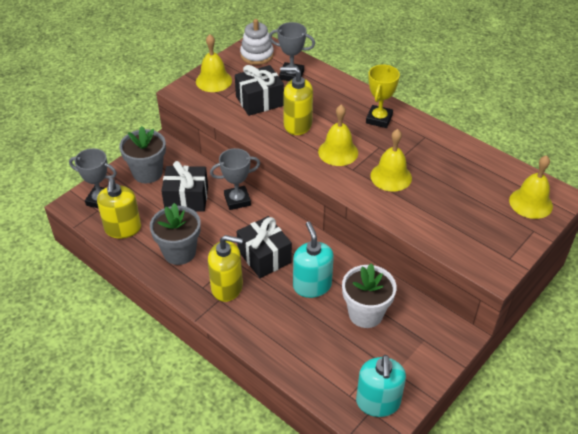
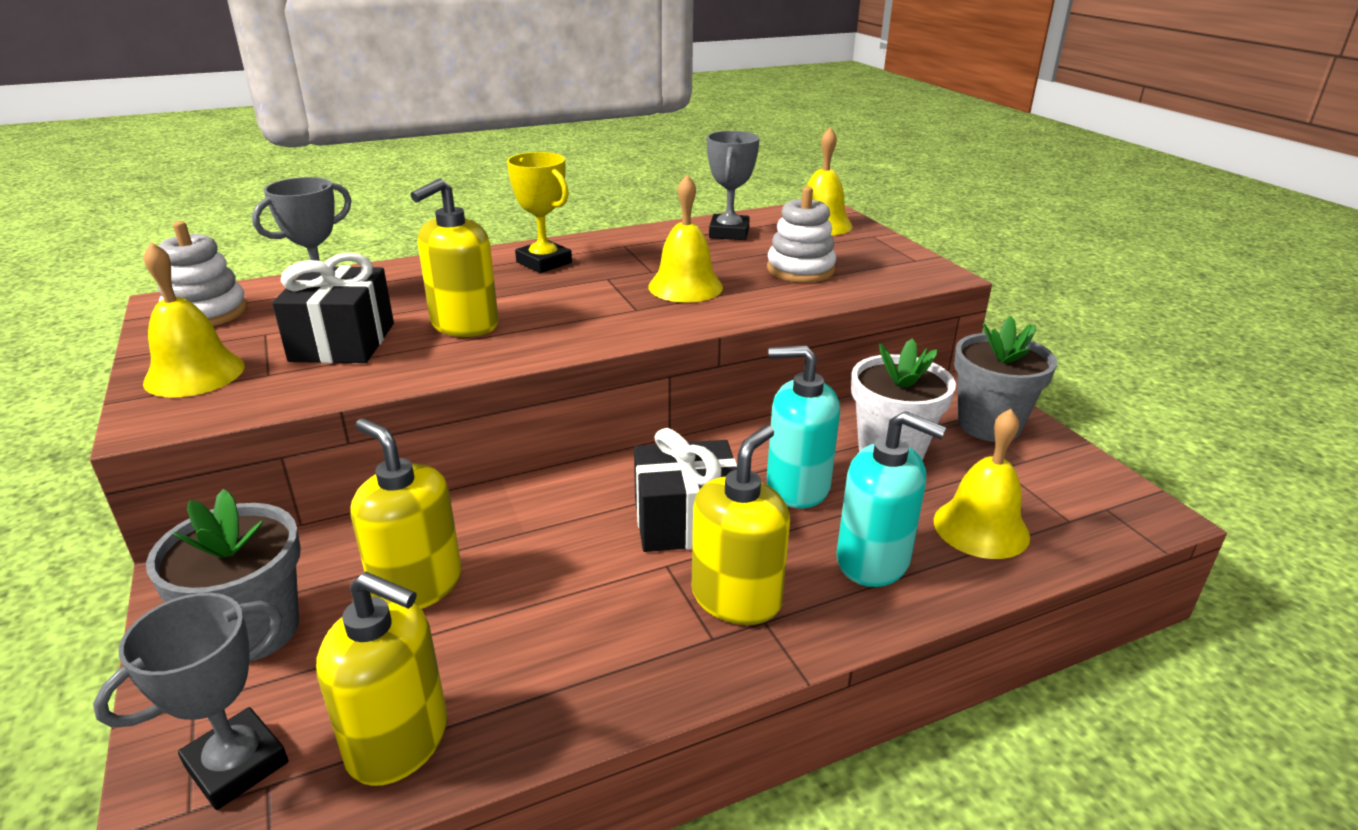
camera: 65 degrees left, 15 degrees down
(179, 252) = (576, 647): grey flower pot -> grey flower pot (989, 425)
(186, 198) = (417, 585): black gift -> yellow soap dispenser
(237, 200) = (500, 512): grey trophy -> grey trophy (729, 233)
(338, 152) = (581, 309): yellow bell -> yellow bell (981, 528)
(378, 402) = (1089, 495): turquoise soap dispenser -> turquoise soap dispenser (873, 560)
(450, 212) = (800, 269): none -> white stacking toy

